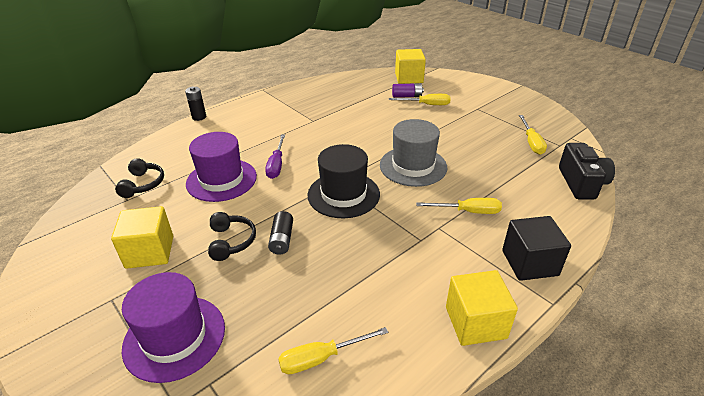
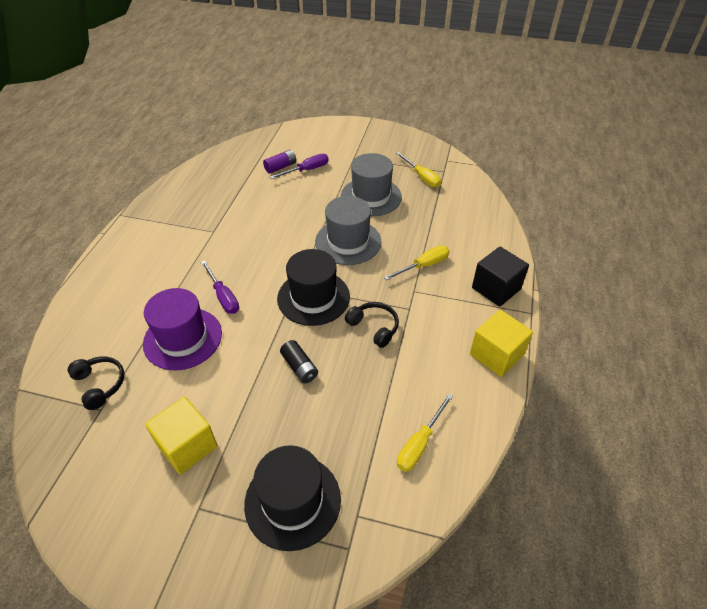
camera: 35 degrees left, 10 degrees up
(174, 337) = (292, 501): purple hat -> black hat
(199, 117) = (79, 279): black battery -> none
(231, 241) = (256, 393): black headphones -> black headphones (374, 327)
(409, 78) = (265, 144): yellow cube -> none
(426, 105) = (307, 170): yellow screwdriver -> purple screwdriver
(466, 141) = (371, 196): none -> grey hat
(581, 183) = (482, 202): black camera -> none

